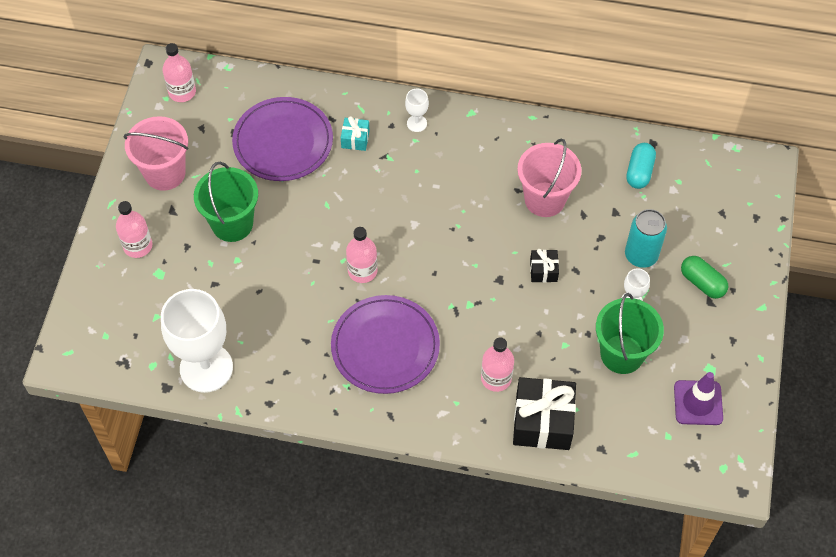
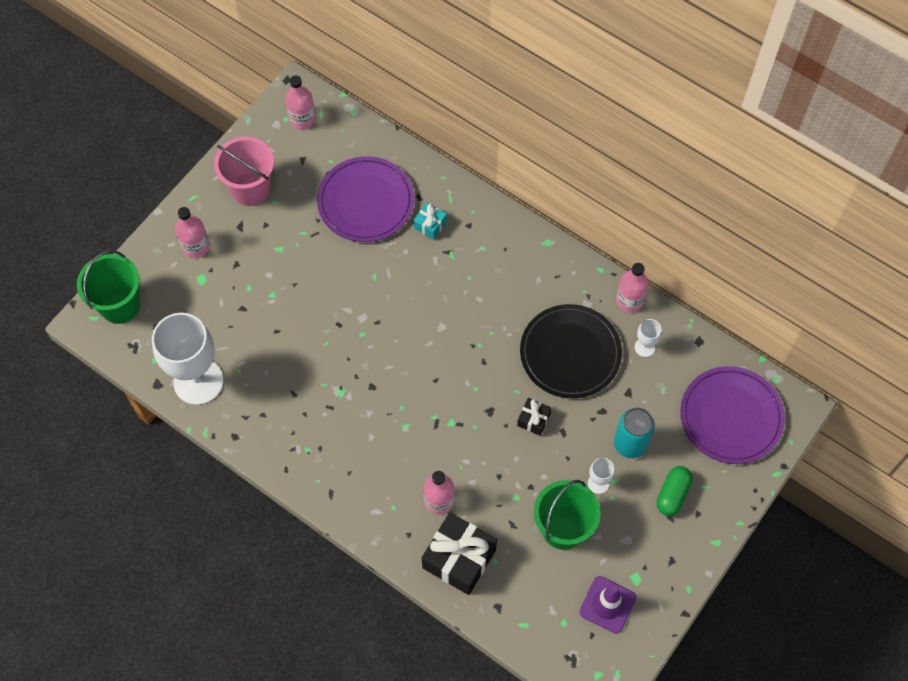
camera: 25 degrees right, 5 degrees up
(232, 224) = (284, 260): green bucket -> green bucket (120, 305)
(362, 271) = (374, 351): pink bottle -> pink bottle (629, 300)
(385, 346) = (358, 429): purple plate -> purple plate (731, 417)
(416, 123) = (492, 232): white goblet -> white goblet (644, 347)
(544, 199) = (570, 353): pink bucket -> black plate
(639, 172) = (671, 363): turquoise capsule -> none
(702, 283) = (672, 494): green capsule -> green capsule turned 45 degrees clockwise

